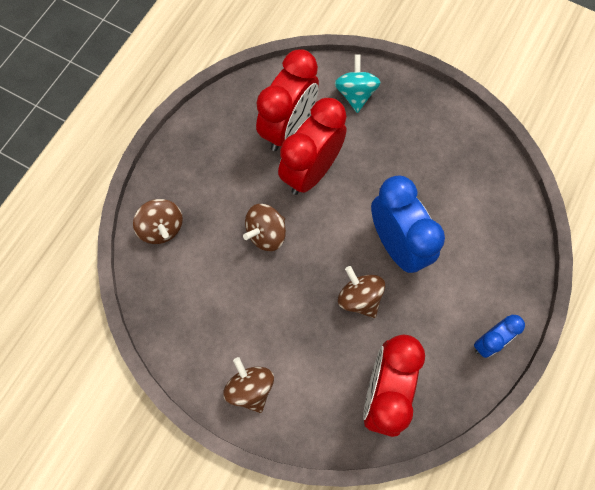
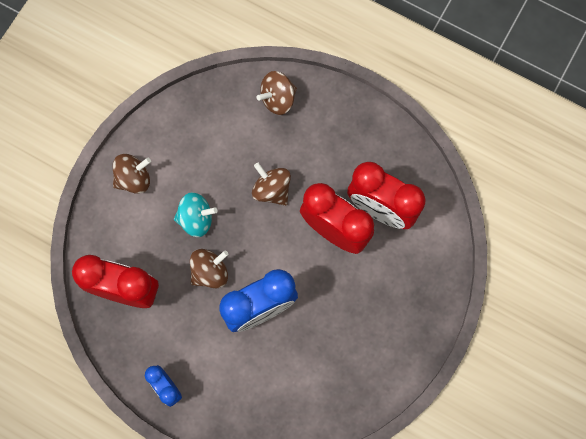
camera: 90 degrees right, 5 degrees up
(355, 94) = (421, 274): turquoise spinning top -> turquoise spinning top (196, 219)

